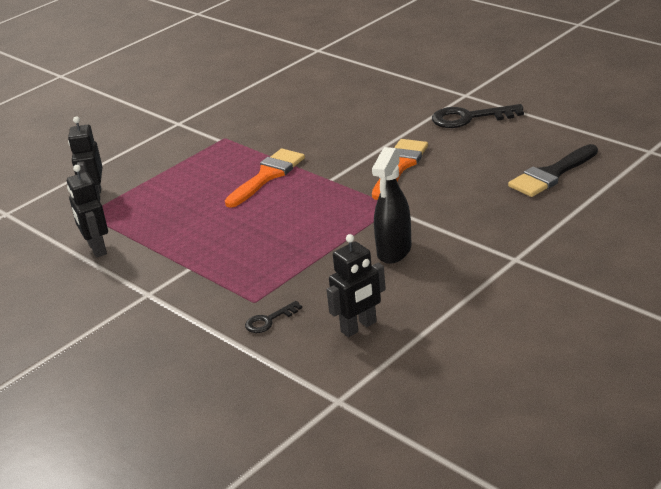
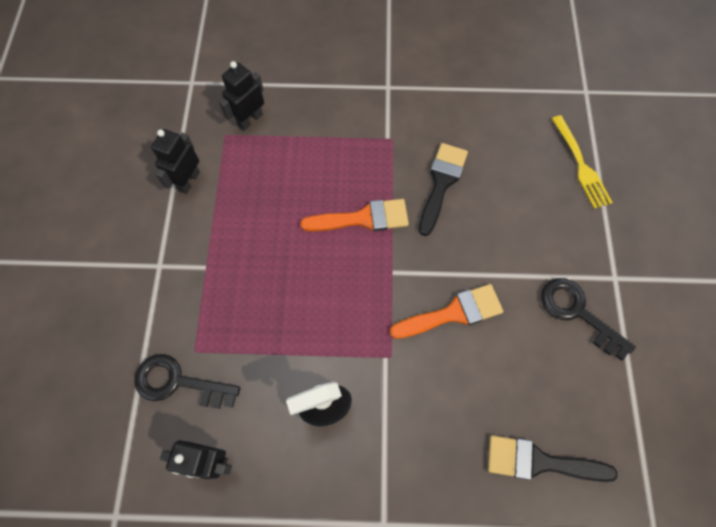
camera: 45 degrees right, 35 degrees up
(269, 320) = (178, 382): black key -> black key, size x1.88
(294, 131) = (441, 183): none -> black brush
(367, 74) = (580, 164): none -> yellow fork

